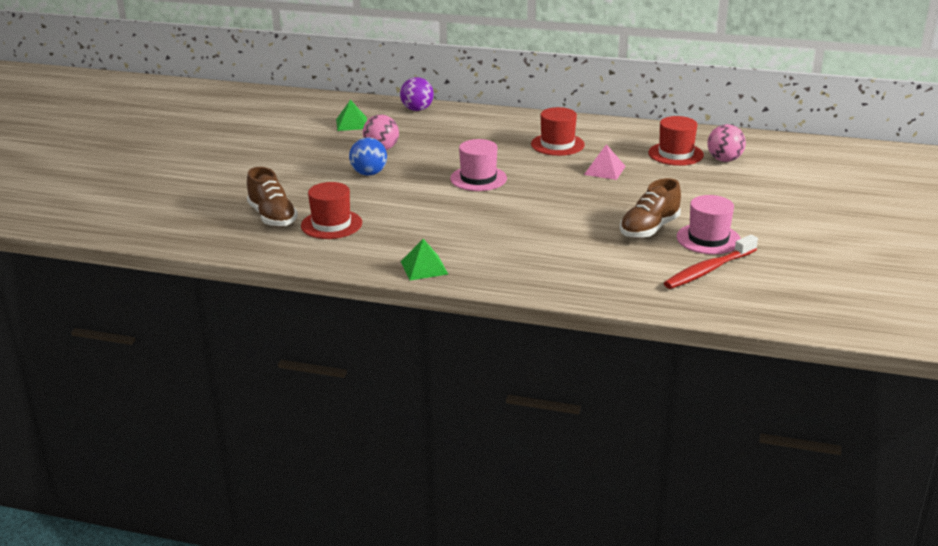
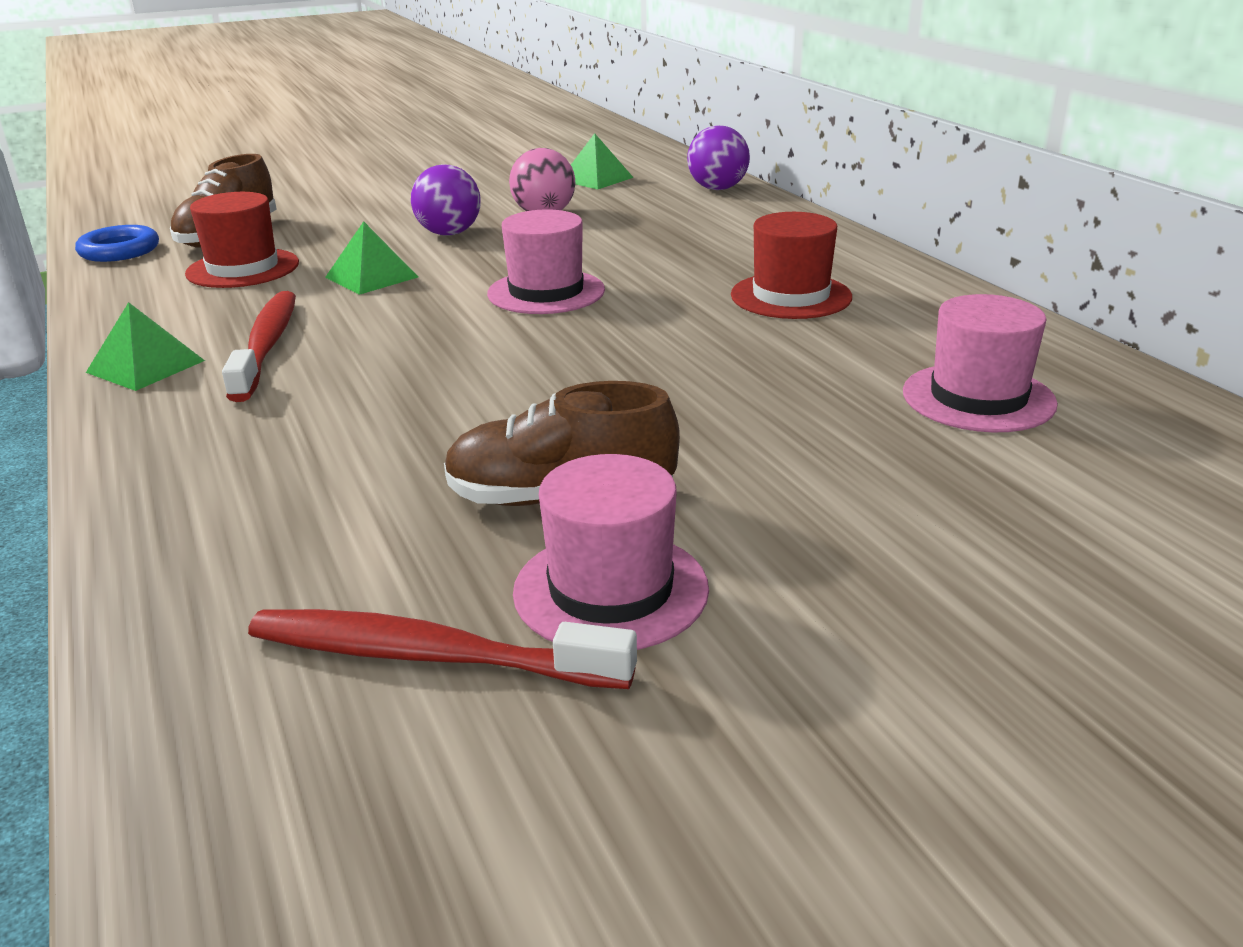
camera: 50 degrees right, 0 degrees up
(243, 245) = (119, 251): none -> blue ring
(369, 173) = (449, 233): blue ball -> purple ball
(397, 203) = (372, 277): none -> green pyramid
(443, 241) = (267, 345): none -> red toothbrush
(604, 170) = (763, 364): pink pyramid -> none
(675, 154) = (978, 398): red hat -> pink hat
(724, 160) = (1070, 456): pink ball -> none

